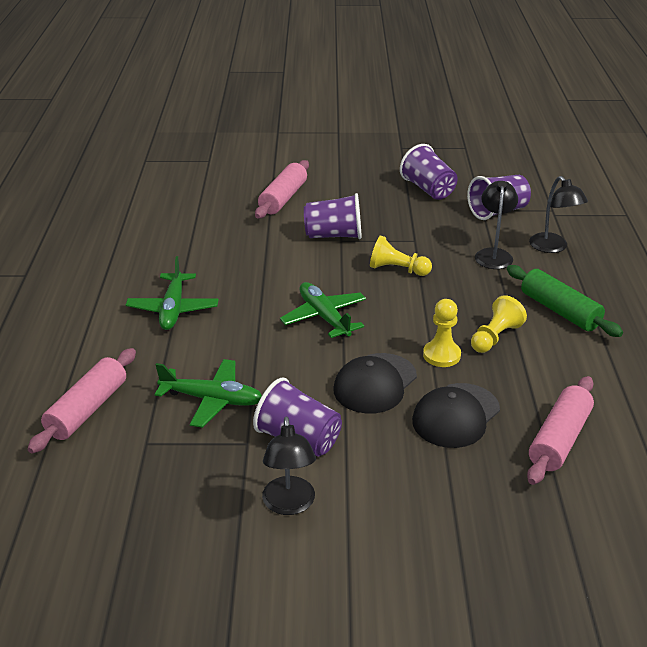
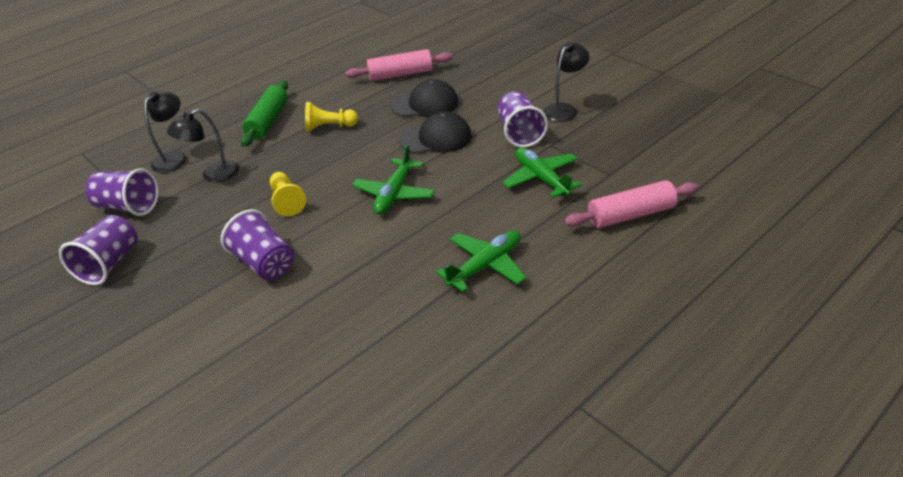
camera: 130 degrees left, 5 degrees up
(283, 198) = (217, 344): pink rolling pin -> none
(441, 355) = (374, 133): yellow pawn -> none

